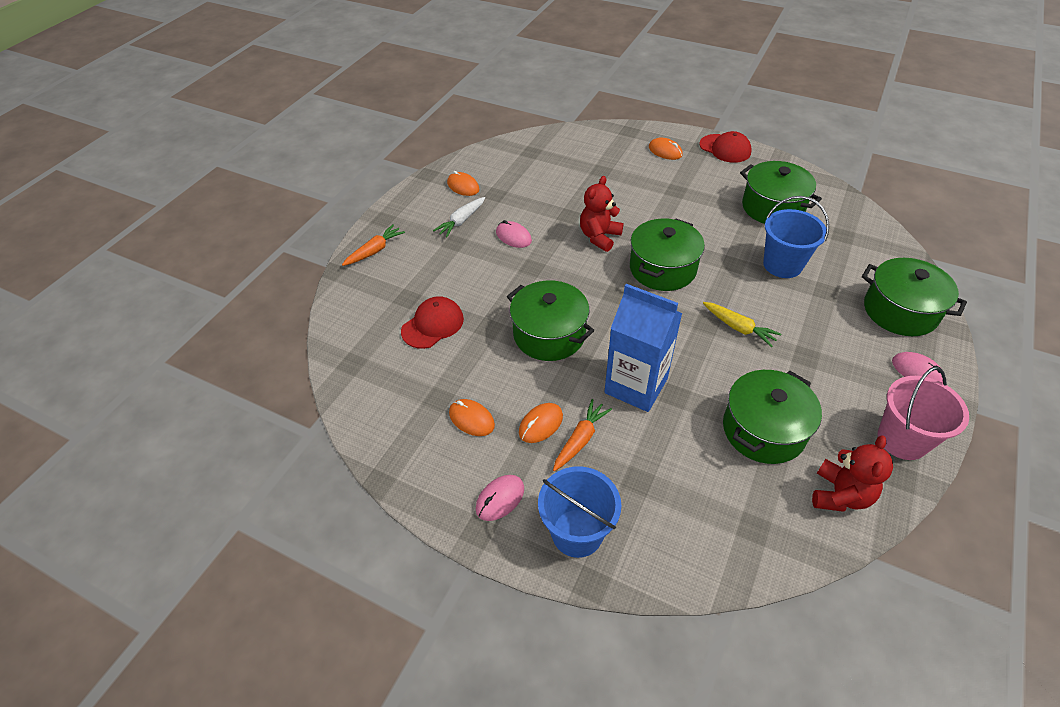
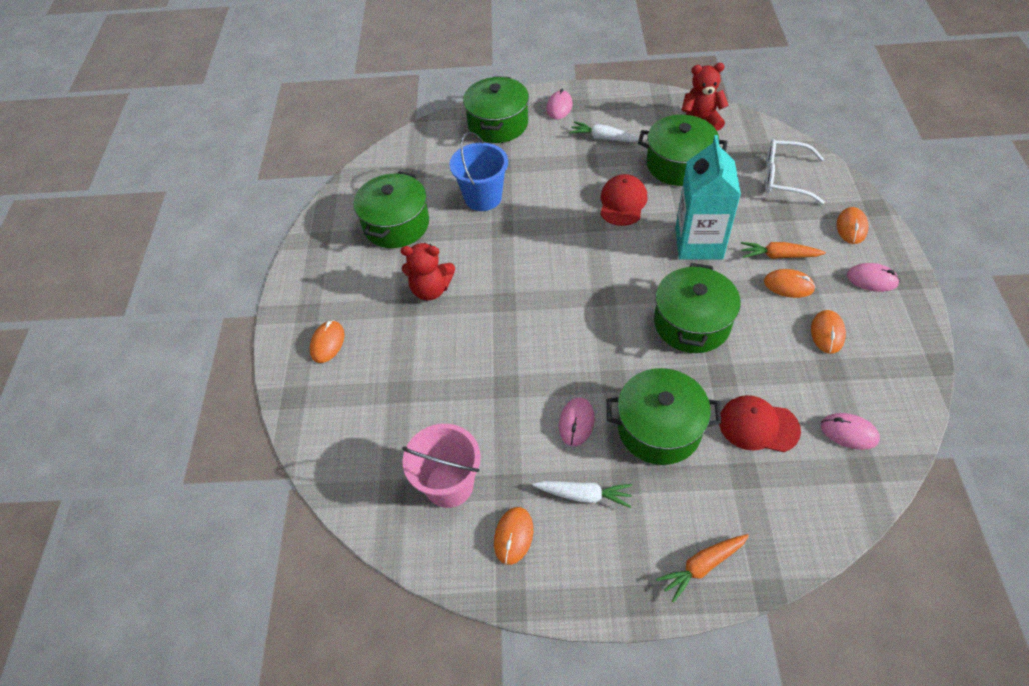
camera: 115 degrees left, 5 degrees up
(374, 251) = (702, 566): orange carrot -> orange carrot turned 45 degrees counterclockwise
(382, 373) = (849, 432): none -> pink mouse
(577, 533) = (851, 227): blue bucket -> orange mouse
(599, 237) = (526, 342): red teddy bear -> red teddy bear (431, 289)
(636, 386) = (698, 243): blue carton -> turquoise carton
(662, 268) = (543, 275): green pot -> green pot (659, 428)
(691, 519) = (784, 178): none -> white glasses
(725, 148) = (298, 290): red cap -> red cap (622, 202)
(738, 327) = (584, 203): yellow carrot -> none
(841, 385) = (603, 138): none -> white carrot
(902, 439) = (630, 104): pink bucket -> pink bucket (449, 485)

